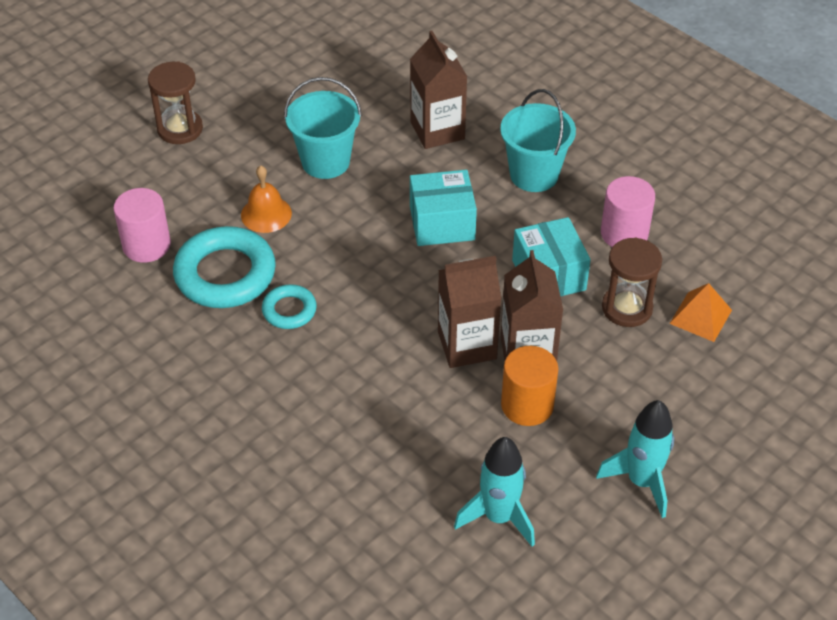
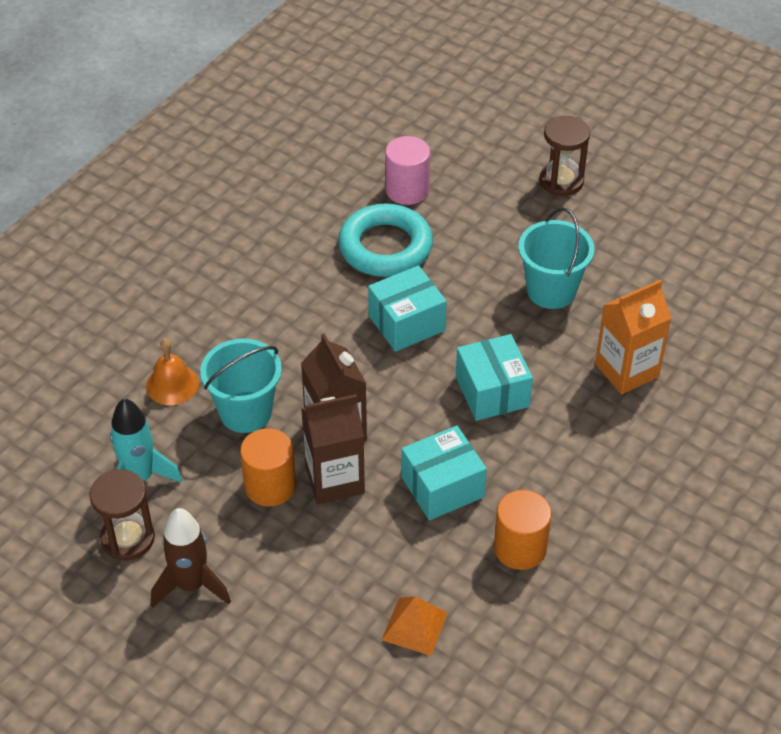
camera: 80 degrees right, 0 degrees up
(266, 214) = (467, 260): orange bell -> orange bell (172, 384)
(289, 310) = (352, 297): turquoise ring -> none
(337, 272) = (406, 323): none -> turquoise box
(437, 130) = (626, 370): brown carton -> orange carton
(534, 174) = (586, 460): turquoise bucket -> turquoise bucket (245, 412)
(624, 233) = (520, 548): pink cylinder -> orange cylinder
(627, 308) = (412, 558): brown hourglass -> brown hourglass (128, 538)
(641, 481) = (191, 585): turquoise rocket -> brown rocket

